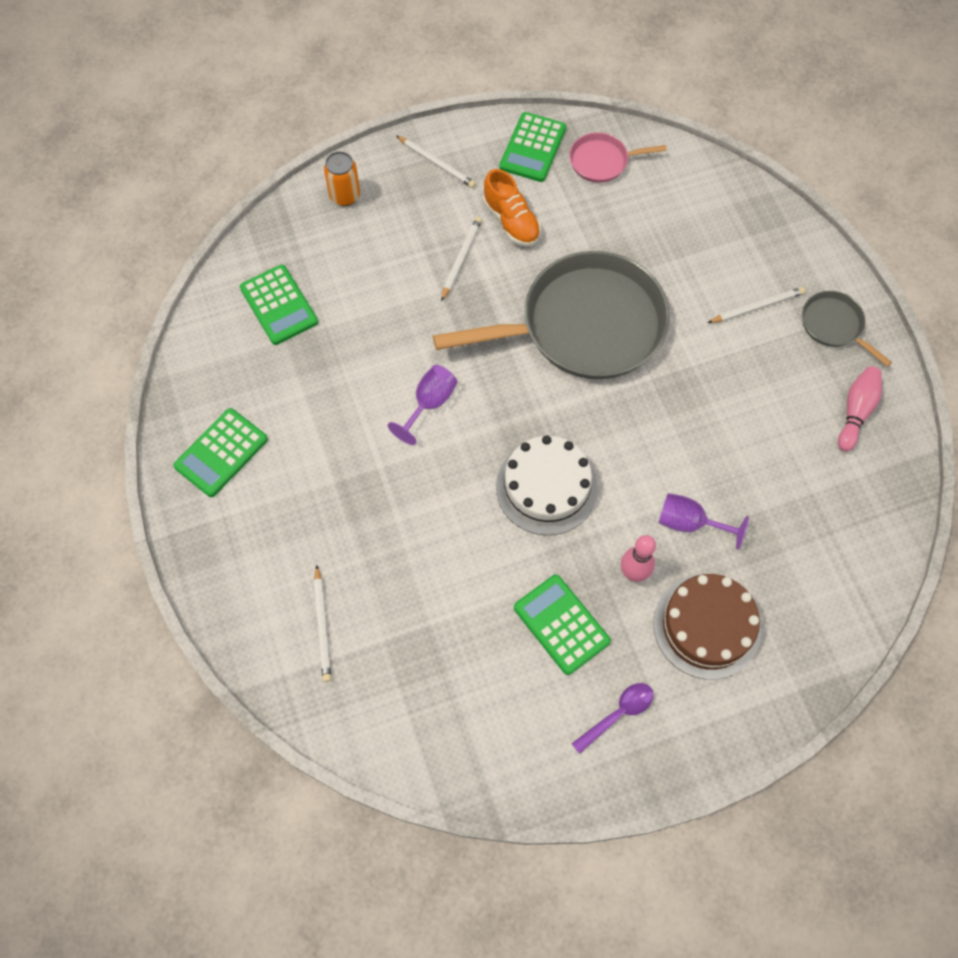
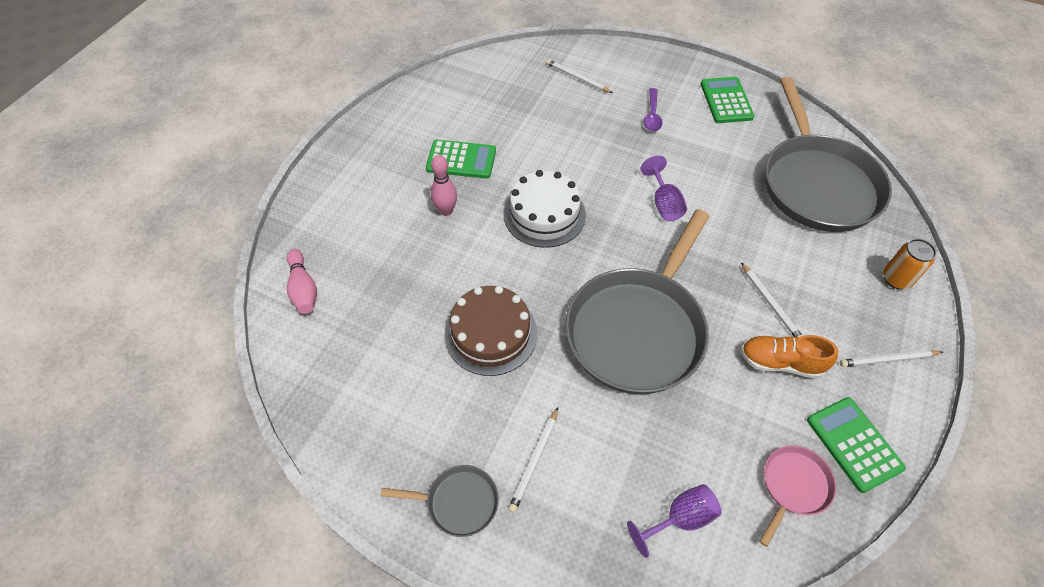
camera: 135 degrees right, 10 degrees down
(279, 305) = (817, 184): green calculator -> grey pan
(618, 714) = (391, 146): purple spoon -> purple spoon (652, 115)
(689, 523) = (438, 262): purple goblet -> purple goblet (680, 519)
(707, 626) = (377, 217): brown cake -> brown cake (490, 334)
(856, 412) = (382, 436): pink bowling pin -> pink bowling pin (303, 288)

